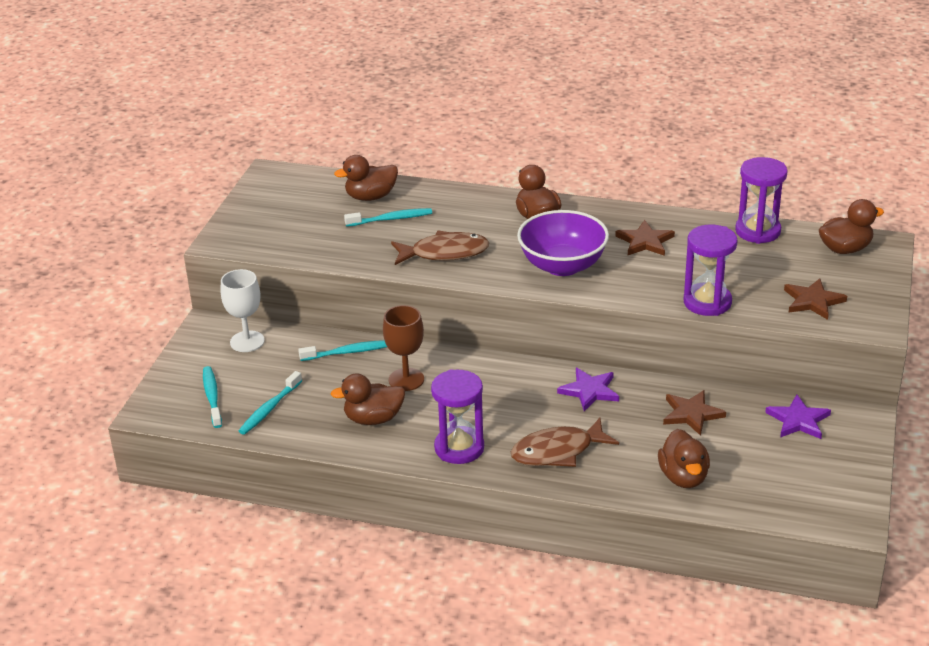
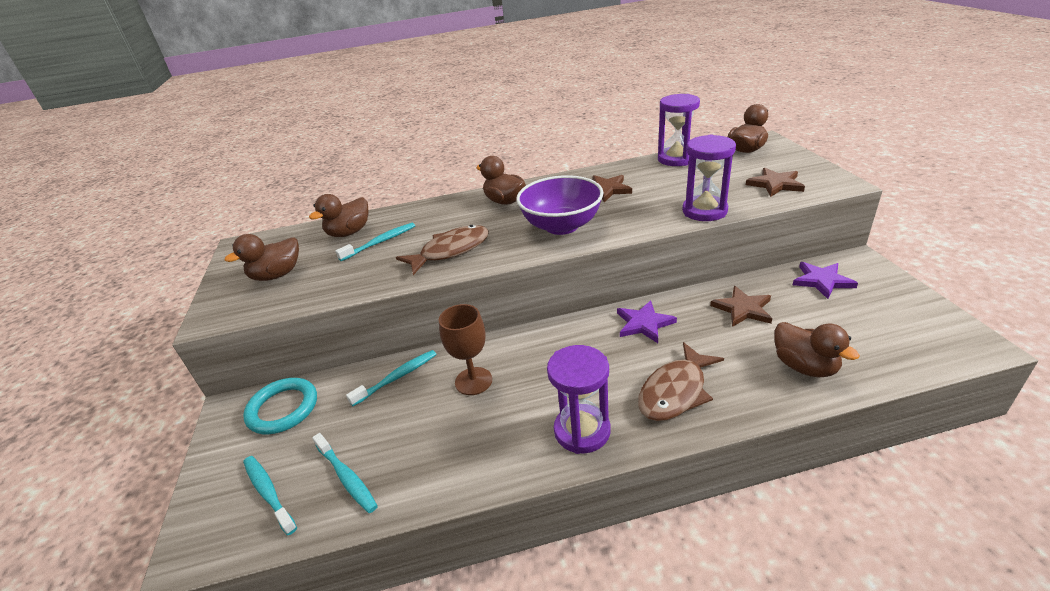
camera: 25 degrees left, 0 degrees up
(247, 341) = (283, 409): white goblet -> turquoise ring
(270, 408) = (346, 477): turquoise toothbrush -> turquoise toothbrush turned 45 degrees counterclockwise
(373, 419) = (470, 438): brown duck -> brown duck (277, 275)

